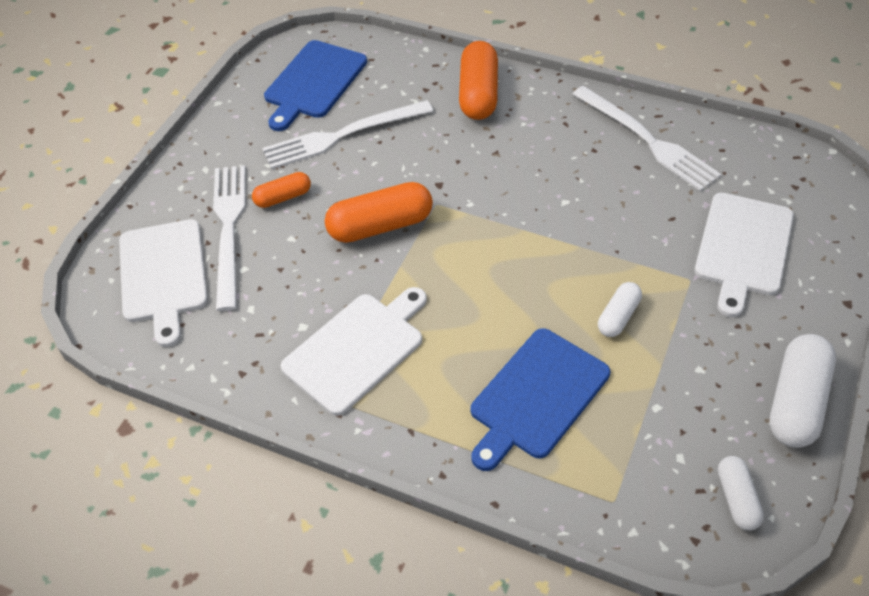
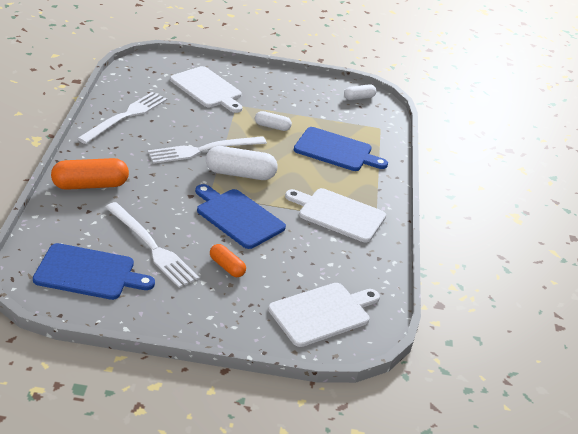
camera: 115 degrees left, 15 degrees down
(229, 229) = (267, 289): white fork -> white fork (203, 150)
(380, 226) = (238, 217): orange capsule -> blue cutting board
(743, 248) = (207, 89): white cutting board -> white cutting board turned 45 degrees clockwise
(796, 402) = (300, 81): white capsule -> white capsule (240, 174)

